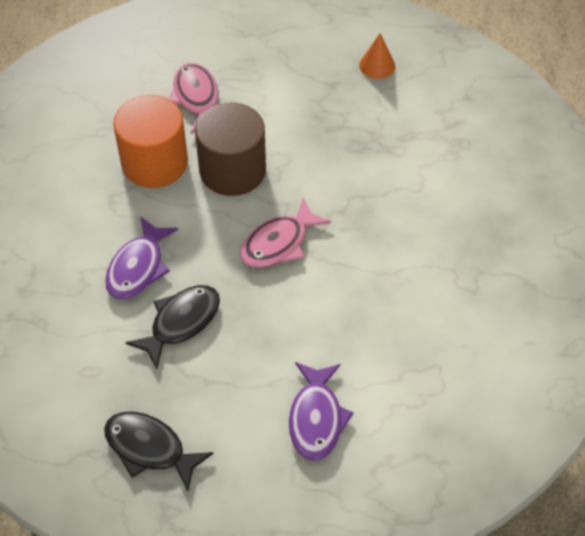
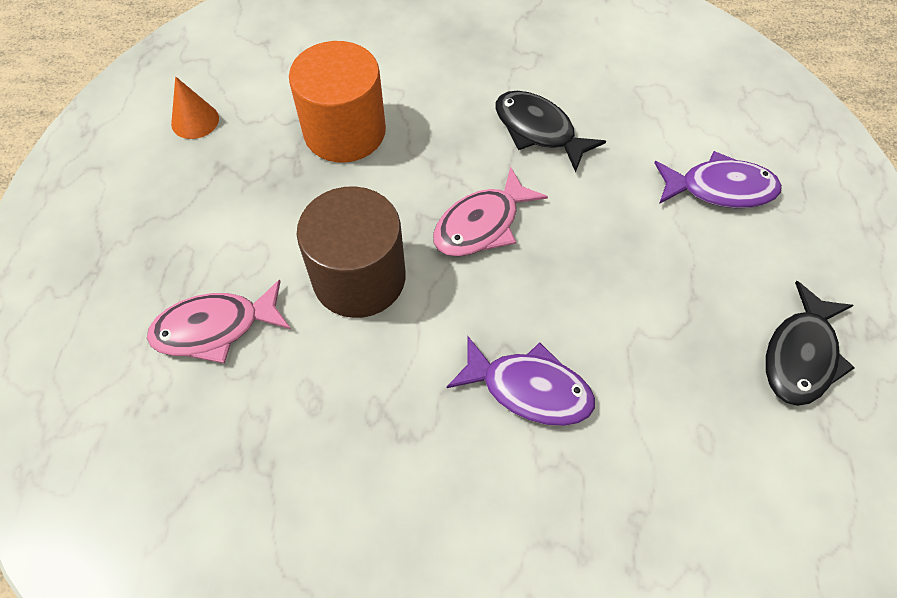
camera: 90 degrees left, 5 degrees up
(154, 162) = (337, 379): orange cylinder -> orange cylinder (345, 132)
(181, 323) = (613, 329): black fish -> black fish (538, 130)
(279, 243) = (482, 224): pink fish -> pink fish turned 90 degrees clockwise

